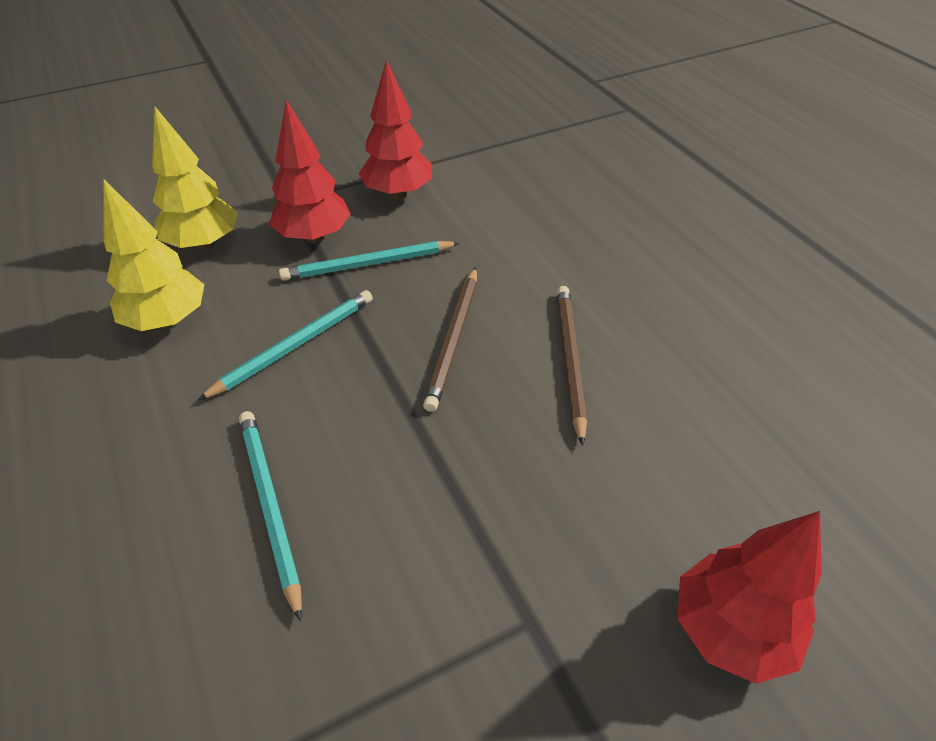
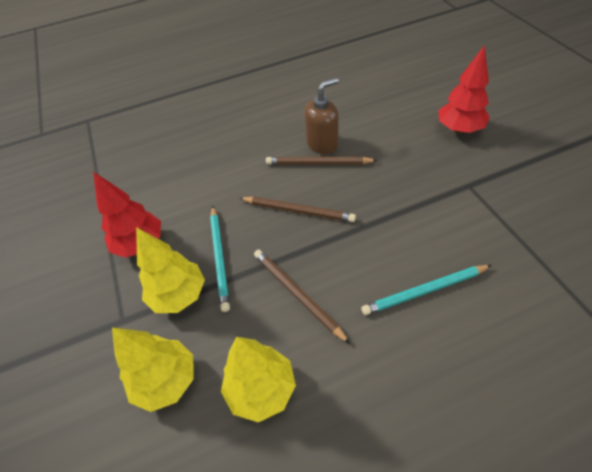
camera: 80 degrees left, 5 degrees up
(295, 345) = (297, 294): turquoise pencil -> brown pencil
(314, 236) = (179, 295): red tree -> yellow tree
(626, 365) = (322, 143): none -> brown soap dispenser

